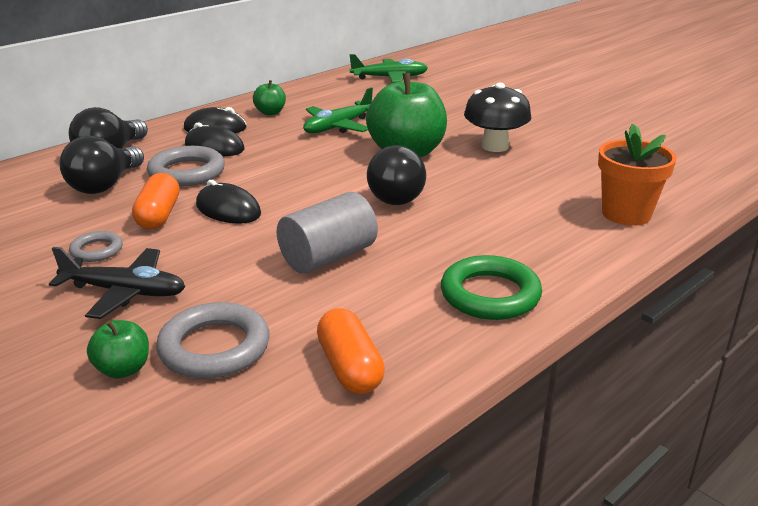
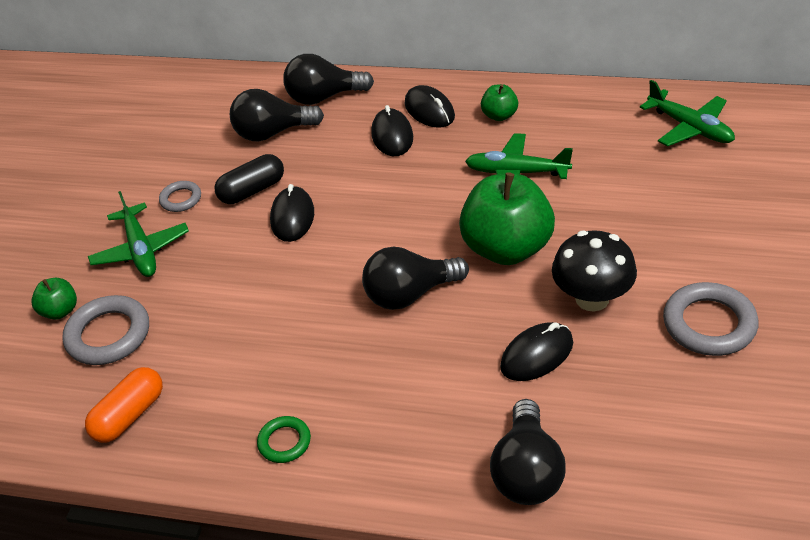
camera: 60 degrees right, 15 degrees up
(125, 292) = (141, 250): black plane -> green plane
(158, 215) = (252, 190): orange capsule -> black capsule
(187, 172) = (332, 154): grey ring -> grey ring (709, 324)
(328, 257) = (266, 316): grey cylinder -> none
(490, 294) = (284, 442): green ring -> green ring, size x0.56
(522, 177) = (537, 355): none -> black mouse
(626, 214) = (527, 471): orange flower pot -> black light bulb

